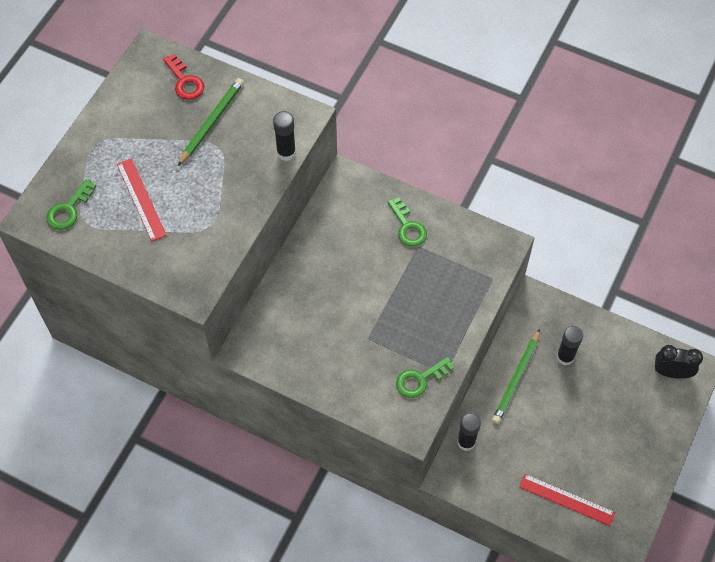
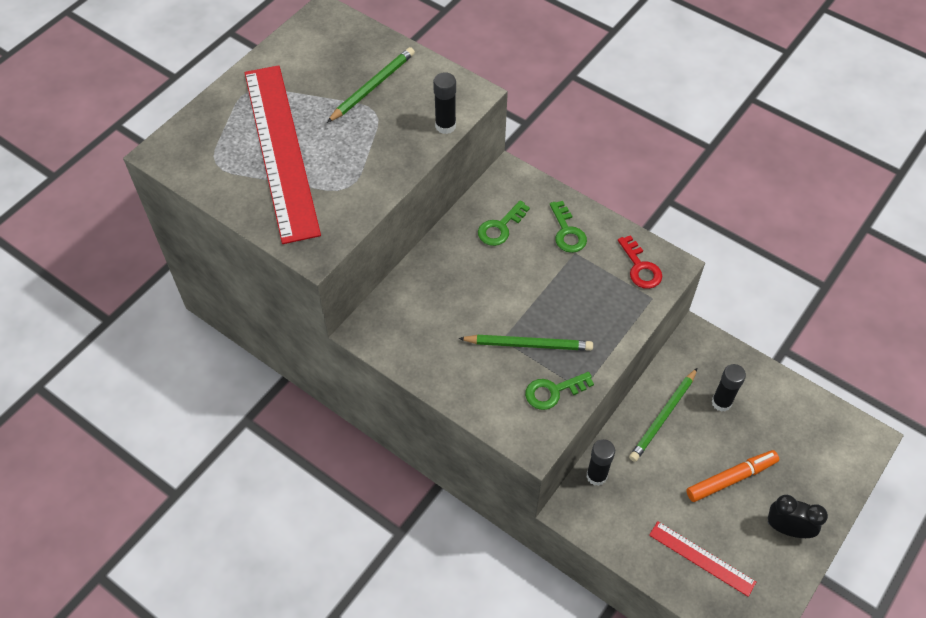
camera: 10 degrees right, 5 degrees down
(69, 209) = (203, 149): green key -> green key (500, 227)
(141, 199) = (281, 150): red ruler -> red ruler, size x2.14
(185, 81) = (353, 45): red key -> red key (640, 267)
(391, 340) = (528, 344): none -> green pencil
(582, 425) = (731, 478): none -> orange marker
(671, 372) = (840, 438): black clock -> black clock (787, 529)

